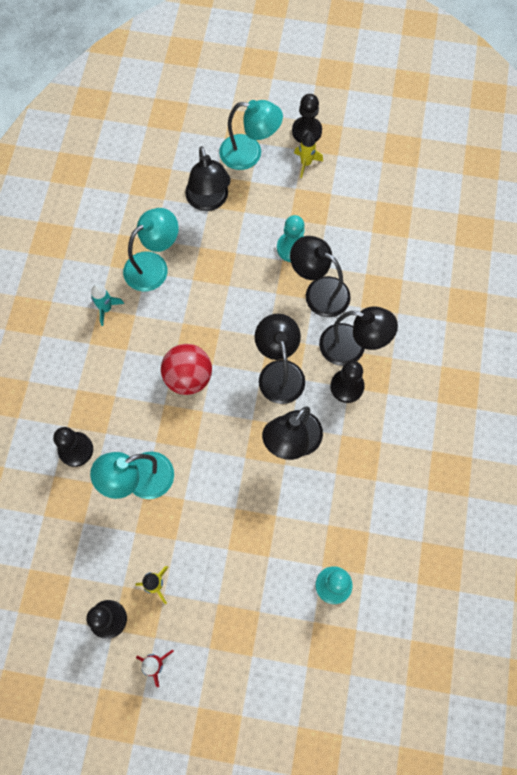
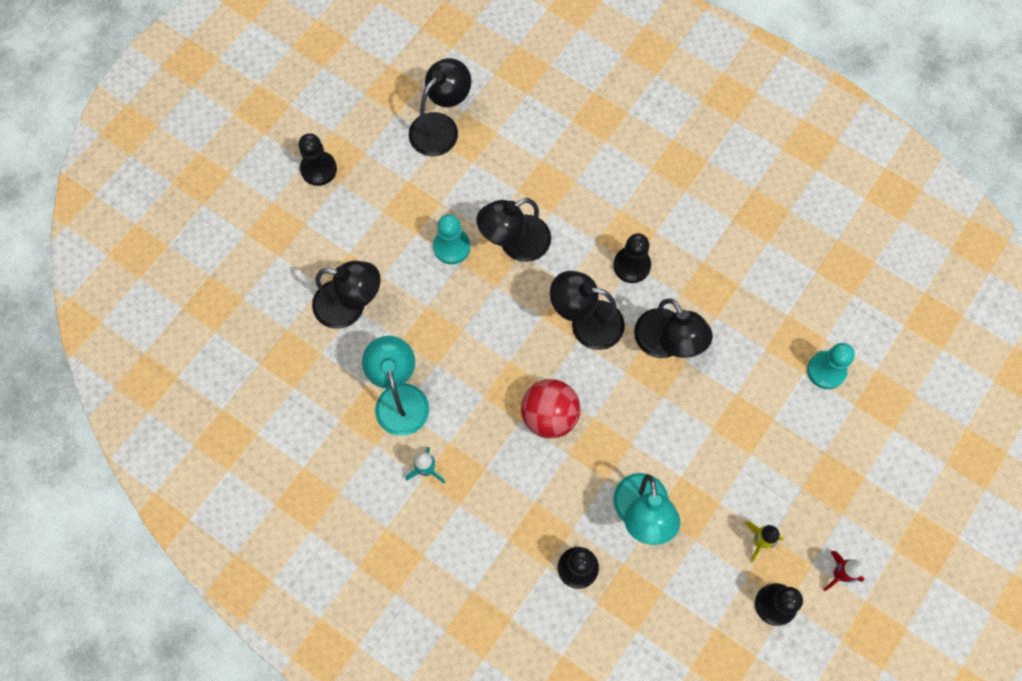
camera: 65 degrees left, 0 degrees up
(249, 154) = (314, 239): turquoise lamp -> none
(306, 163) = (358, 188): yellow rocket -> none
(352, 347) = (592, 241): black lamp -> black lamp (441, 127)

